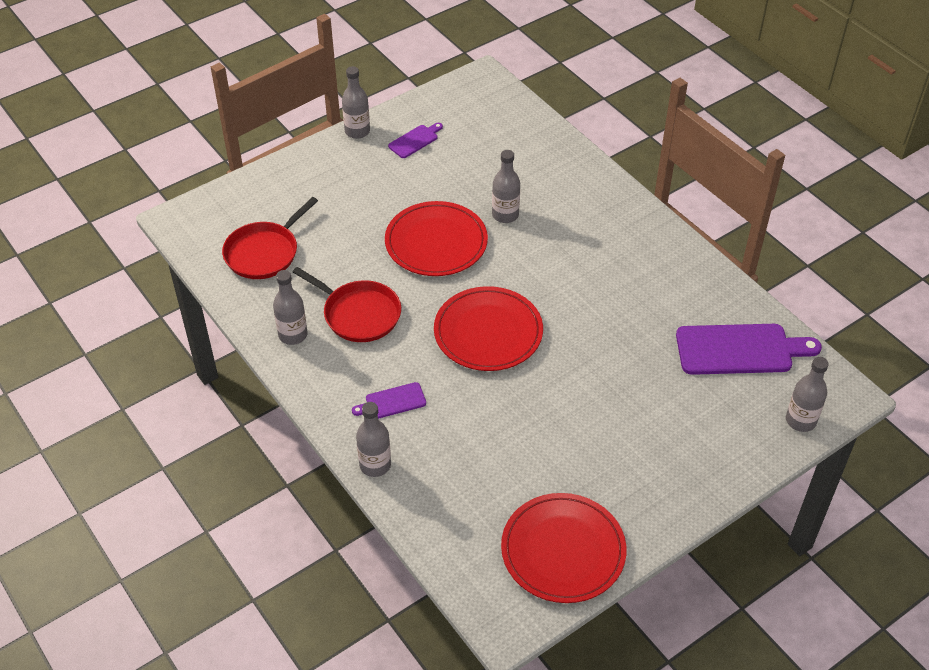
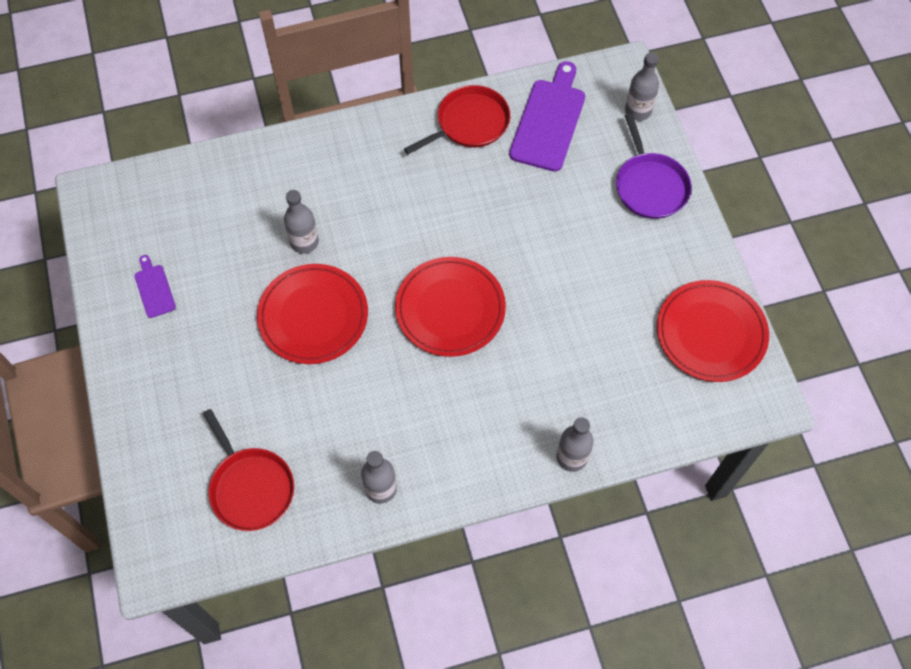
camera: 70 degrees left, 15 degrees up
(357, 131) = (109, 341): grey bottle -> none
(358, 314) = (379, 417): red pan -> red pan (469, 123)
(392, 402) = (502, 419): purple cutting board -> none
(712, 454) = (650, 186): none -> purple pan

